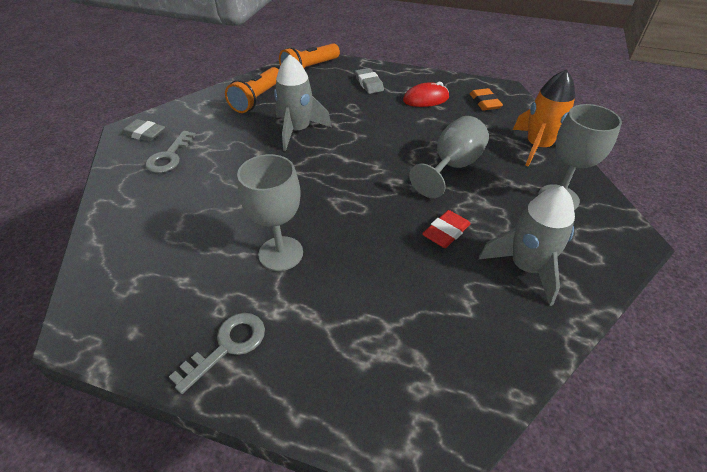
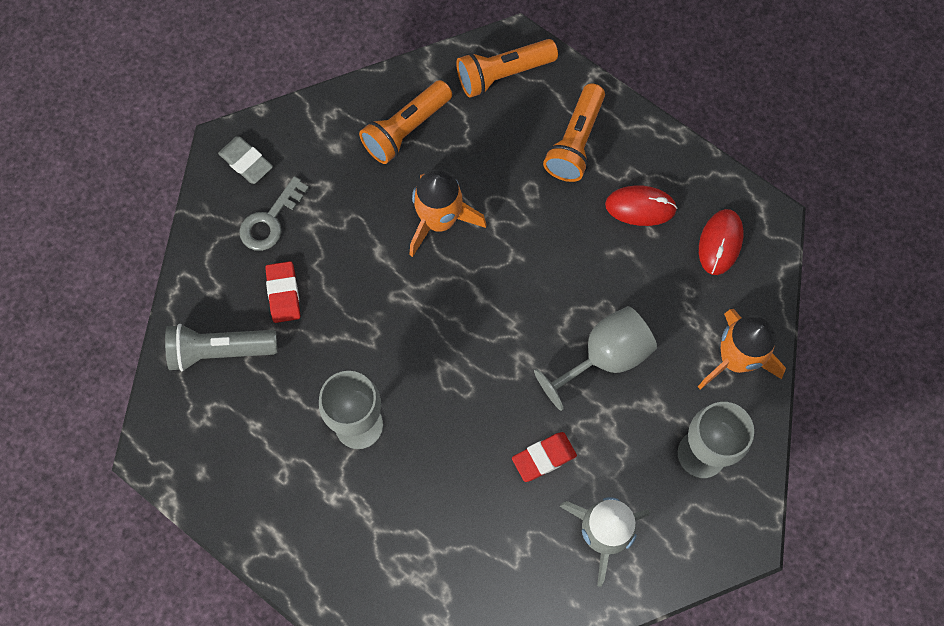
camera: 20 degrees right, 25 degrees up
(139, 238) = (220, 351): none -> grey flashlight
(189, 191) = (283, 293): none -> red eraser
(228, 346) = (282, 519): grey key -> none
(297, 130) = (439, 220): grey rocket -> orange rocket
(369, 84) = (575, 142): grey eraser -> orange flashlight
(484, 102) = (720, 243): orange eraser -> red mouse

